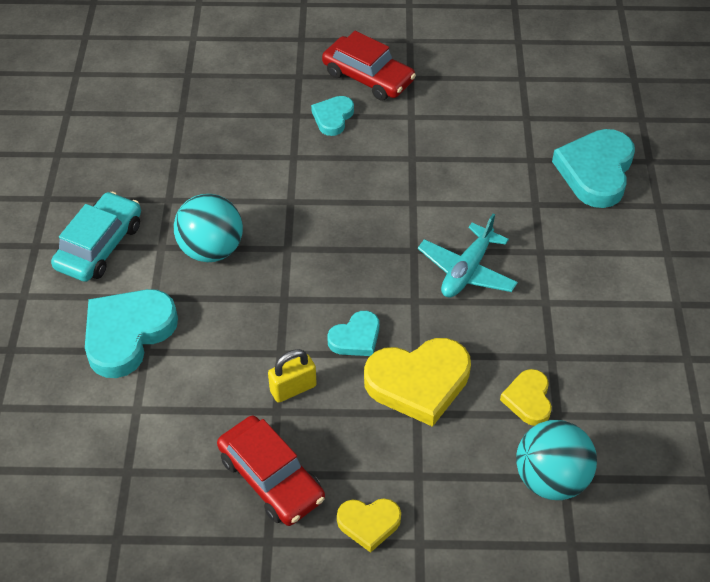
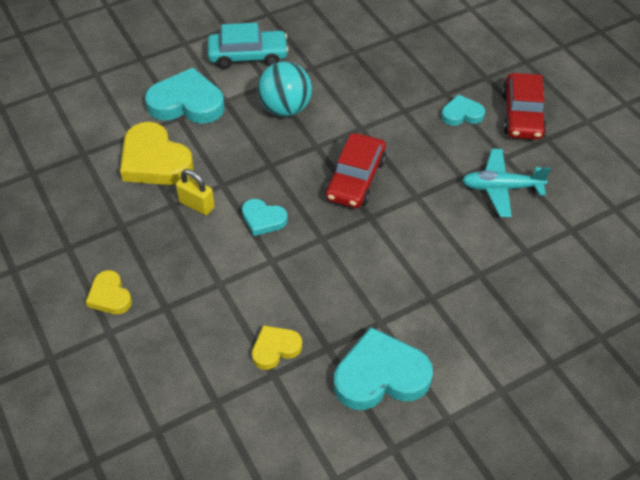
camera: 60 degrees right, 0 degrees up
(271, 478) = (117, 226): red car -> red car (355, 179)
(418, 383) = (247, 273): yellow heart -> yellow heart (155, 160)
(467, 270) = (374, 258): turquoise plane -> turquoise plane (501, 188)
(551, 478) = (210, 393): turquoise ball -> none
(596, 171) = (552, 302): turquoise heart -> turquoise heart (380, 375)

